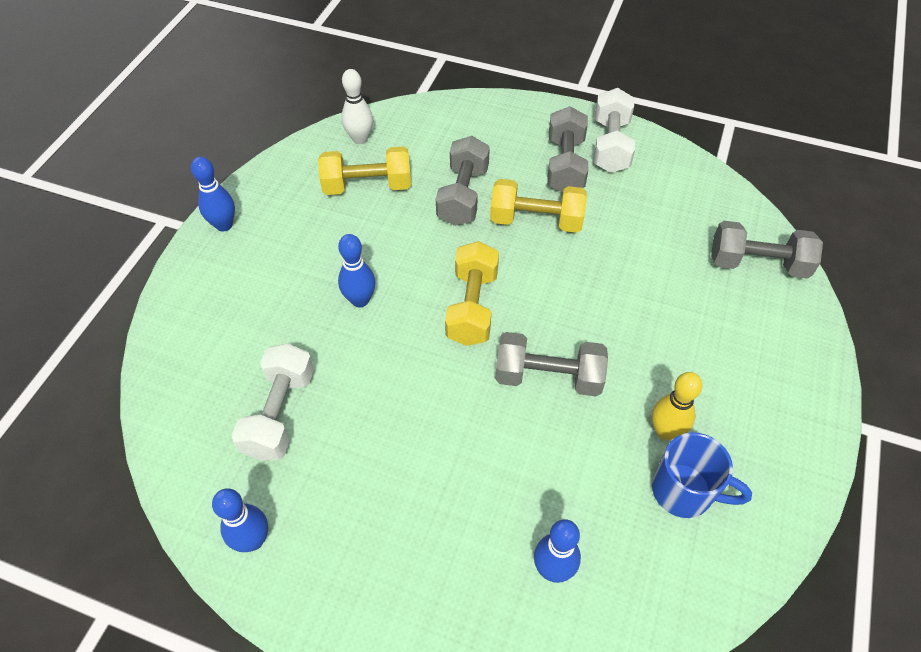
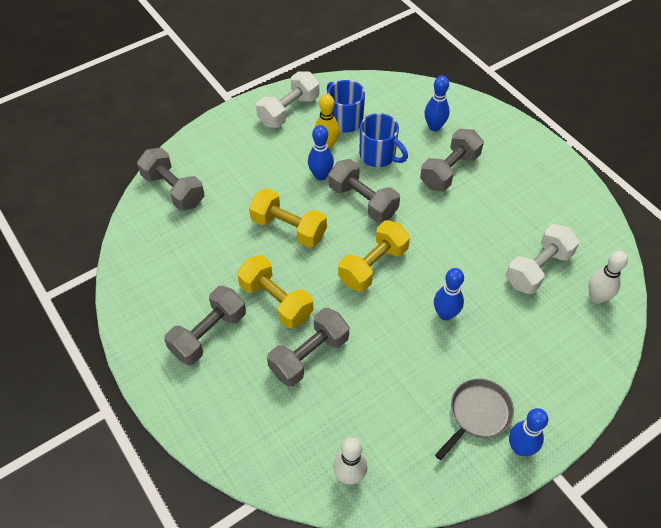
camera: 145 degrees left, 0 degrees up
(192, 417) = (597, 297): none -> white bowling pin
(253, 540) = (581, 213): blue bowling pin -> blue bowling pin (320, 175)
(276, 230) = (477, 414): none -> grey pan
(367, 186) = (377, 414): yellow dumbbell -> yellow dumbbell (288, 228)
(476, 496) = (449, 170): none -> grey dumbbell
(586, 458) = (378, 156): none -> blue mug
(610, 145) = (156, 330): white dumbbell -> white dumbbell (289, 111)

